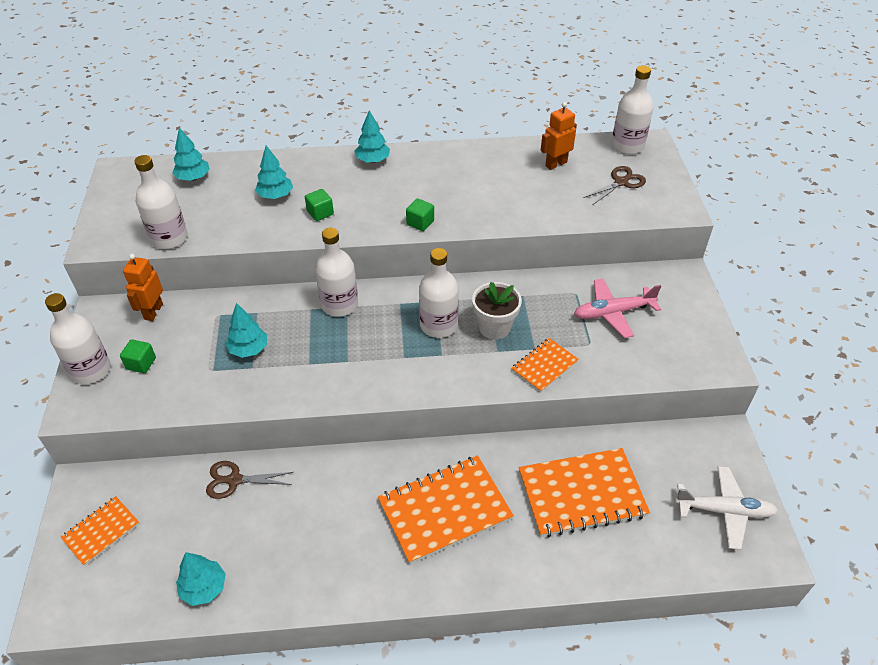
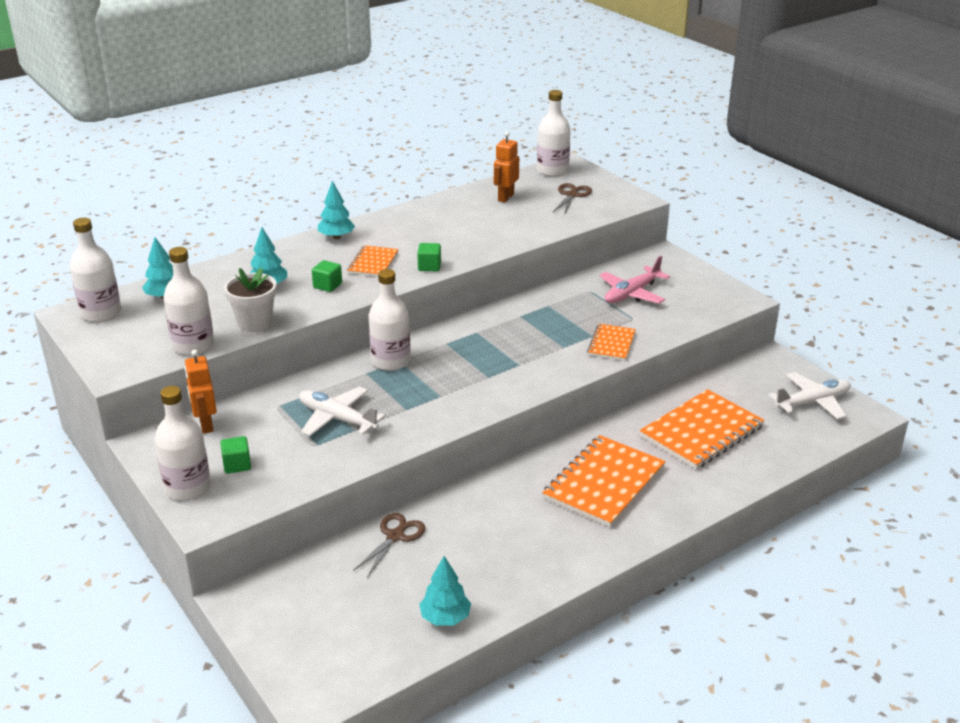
camera: 30 degrees left, 15 degrees down
(101, 531) = (299, 623): orange notebook -> orange notebook (373, 263)
(234, 480) = (395, 536): brown scissors -> brown scissors turned 150 degrees clockwise
(249, 349) = (337, 419): turquoise tree -> white plane
(438, 325) = (496, 346): white bottle -> white bottle (101, 313)
(494, 327) = (545, 333): white flower pot -> white flower pot (255, 323)

